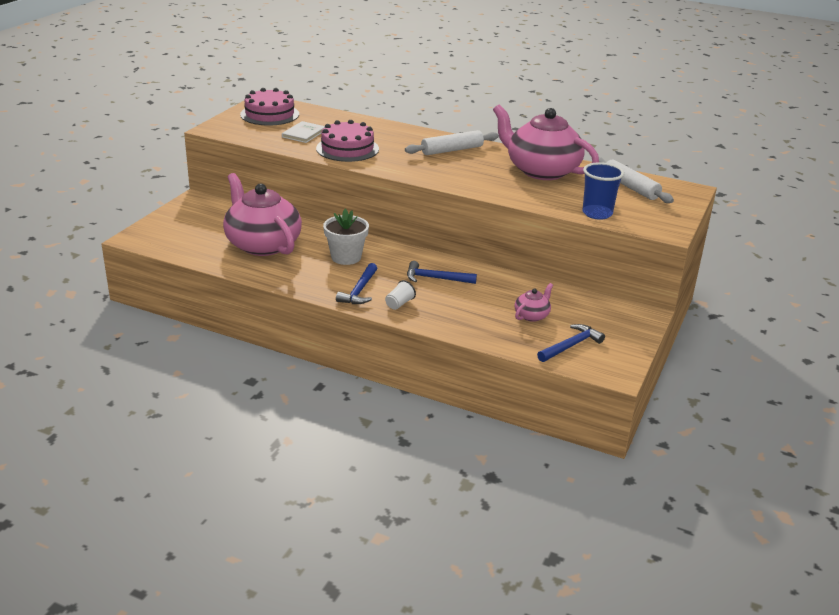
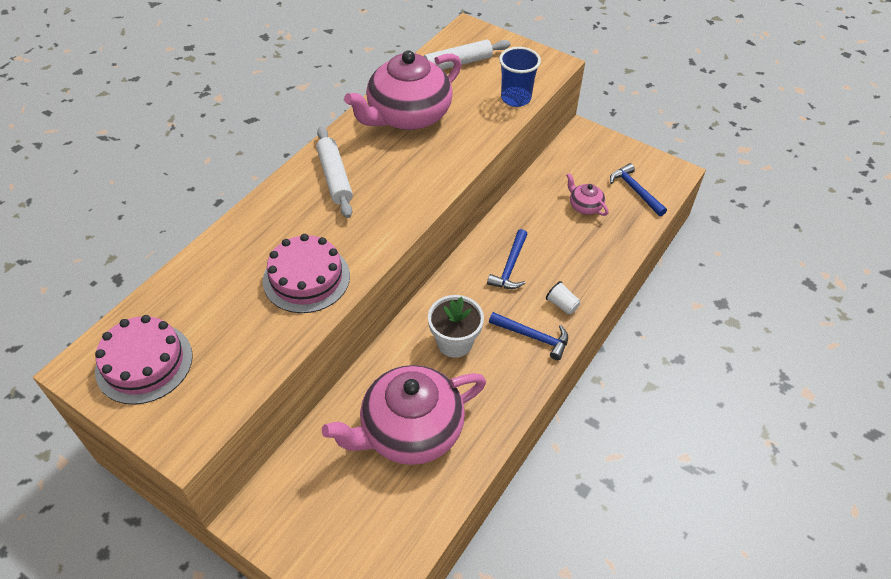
camera: 80 degrees left, 20 degrees up
(304, 134) = (238, 323): white book -> none

